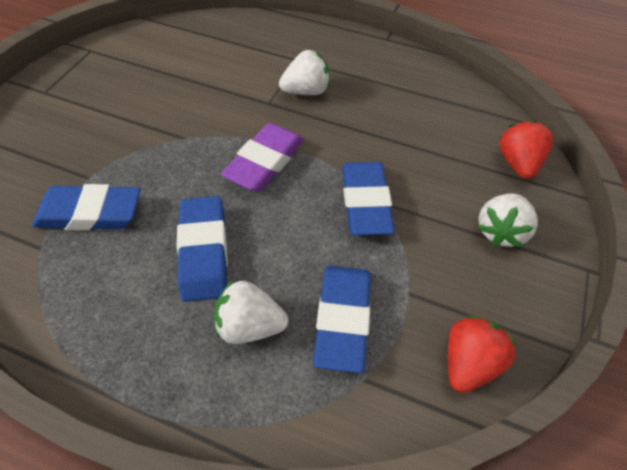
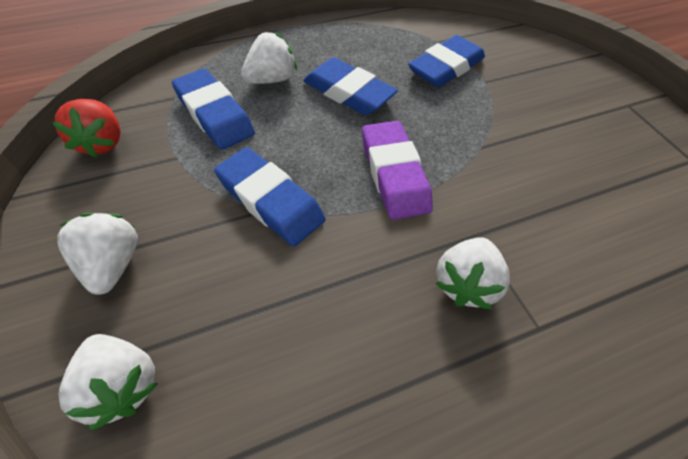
camera: 135 degrees right, 0 degrees up
(517, 163) = (122, 385): red strawberry -> white strawberry

